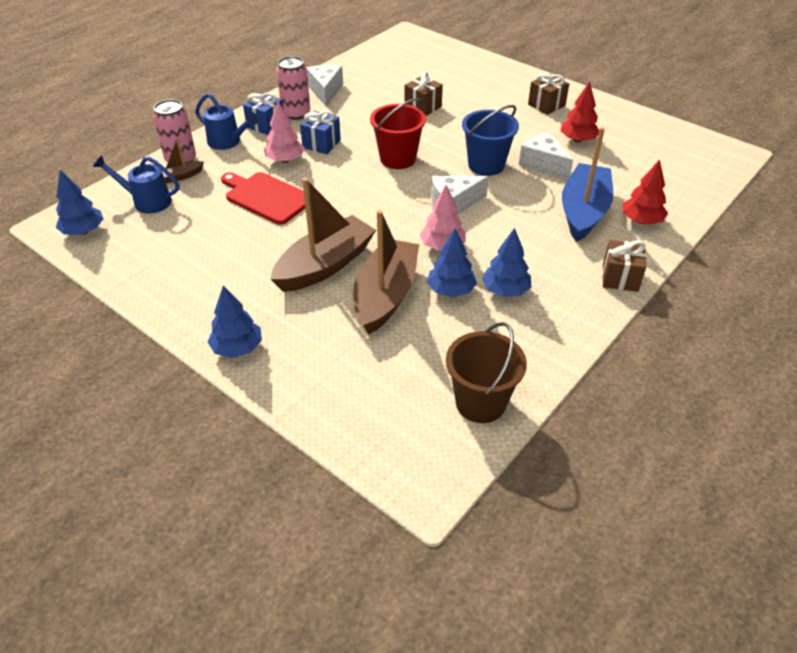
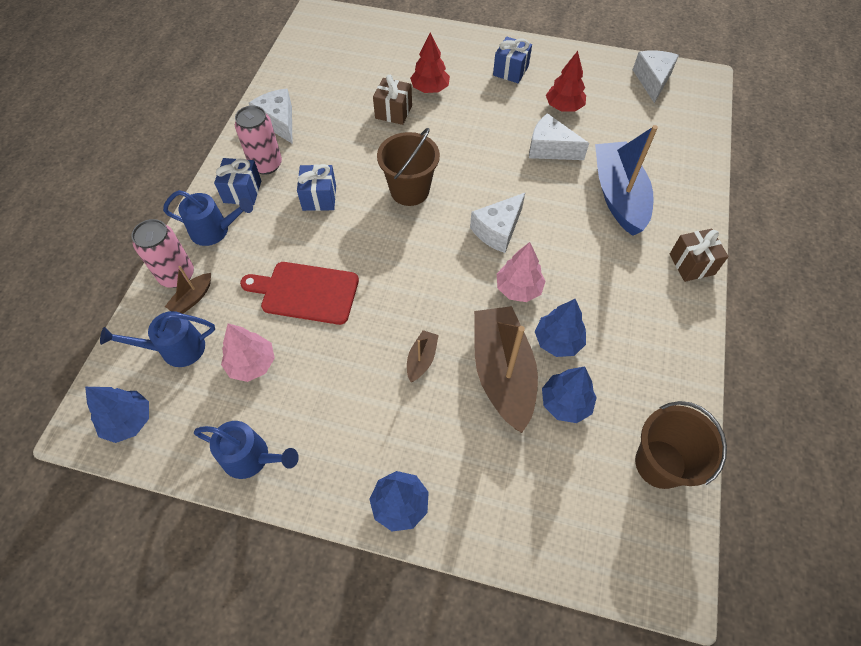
camera: 25 degrees left, 15 degrees up
(151, 281) = (252, 458): none -> blue watering can
(285, 160) = (294, 234): pink tree -> pink tree (252, 364)
(325, 265) = (421, 359): brown boat -> brown boat, size x0.44
(398, 159) = (409, 190): red bucket -> brown bucket
(486, 165) = (499, 169): blue bucket -> none
(505, 290) = (605, 320): blue tree -> blue tree (565, 403)
(546, 105) = (510, 71): brown gift -> blue gift
(641, 221) = (672, 188): red tree -> red tree (430, 89)
(680, 142) = (652, 80): none -> white cheese

